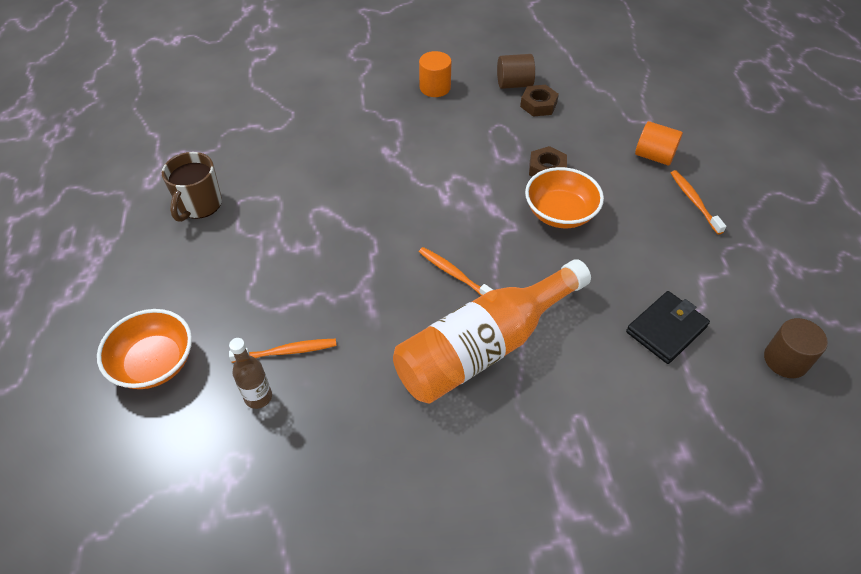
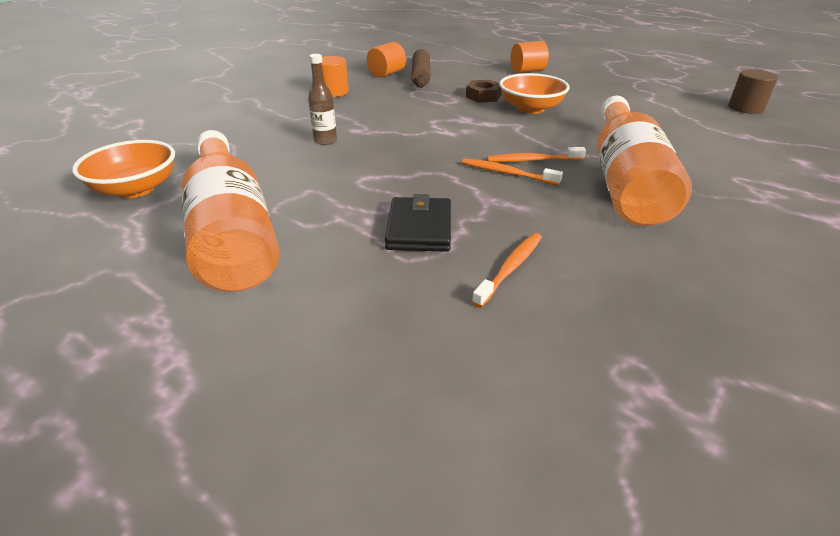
camera: 45 degrees left, 15 degrees down
(155, 363) = (402, 367): orange bowl -> orange bowl (136, 189)
(199, 205) = (232, 231): brown mug -> orange bottle
(258, 397) = (550, 313): brown bottle -> brown bottle (325, 141)
(514, 84) = (387, 74): brown cylinder -> orange cylinder
(538, 105) = (420, 76): brown nut -> brown rolling pin
(666, 329) = (682, 123): black wallet -> black wallet (419, 228)
(694, 201) = (582, 77): orange toothbrush -> orange toothbrush (507, 173)

